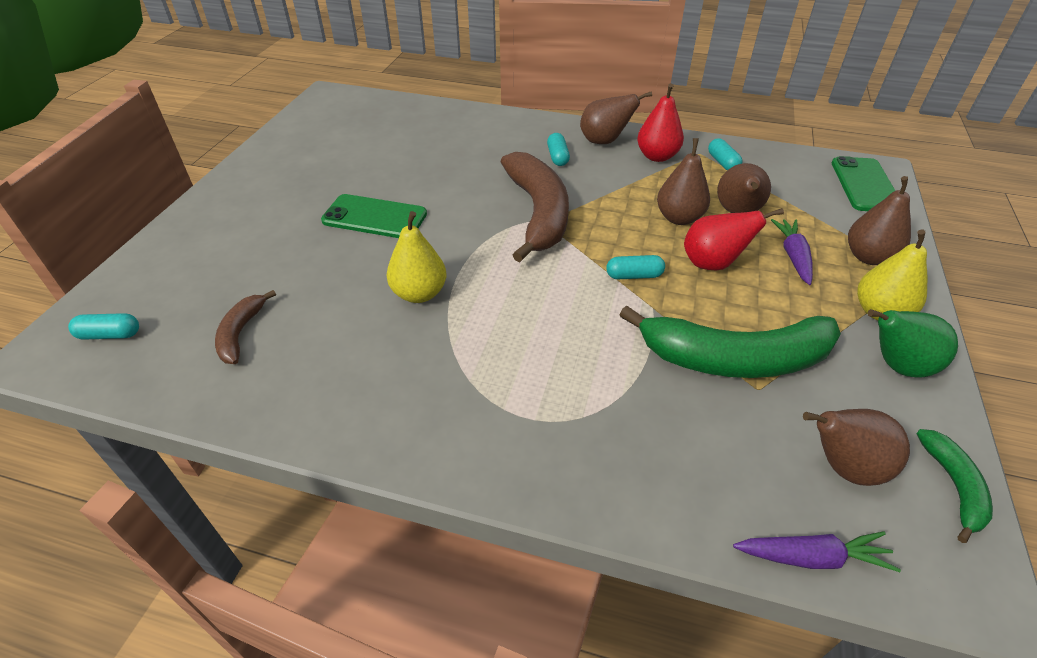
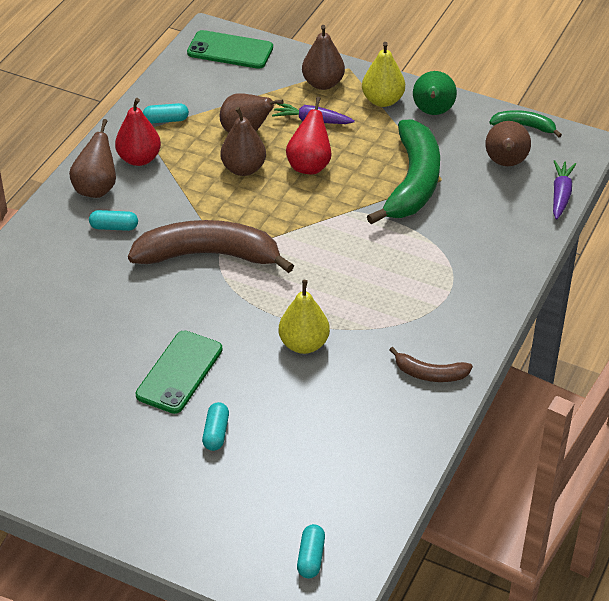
camera: 80 degrees left, 0 degrees up
(241, 333) = (328, 462): brown banana -> brown banana (430, 374)
(634, 275) = (313, 212): turquoise capsule -> turquoise capsule (216, 433)

